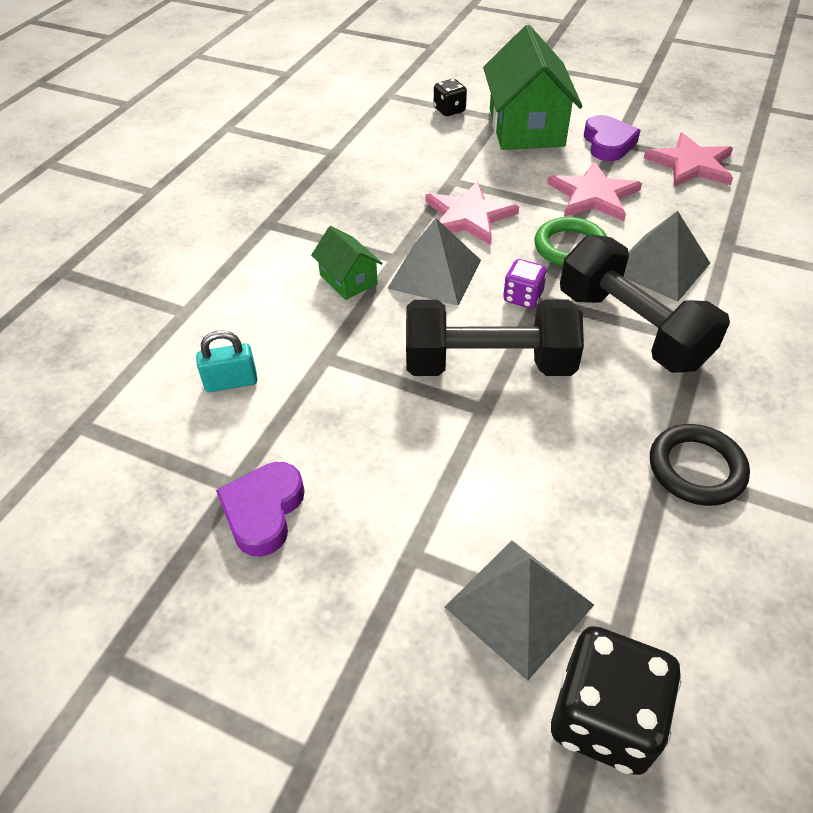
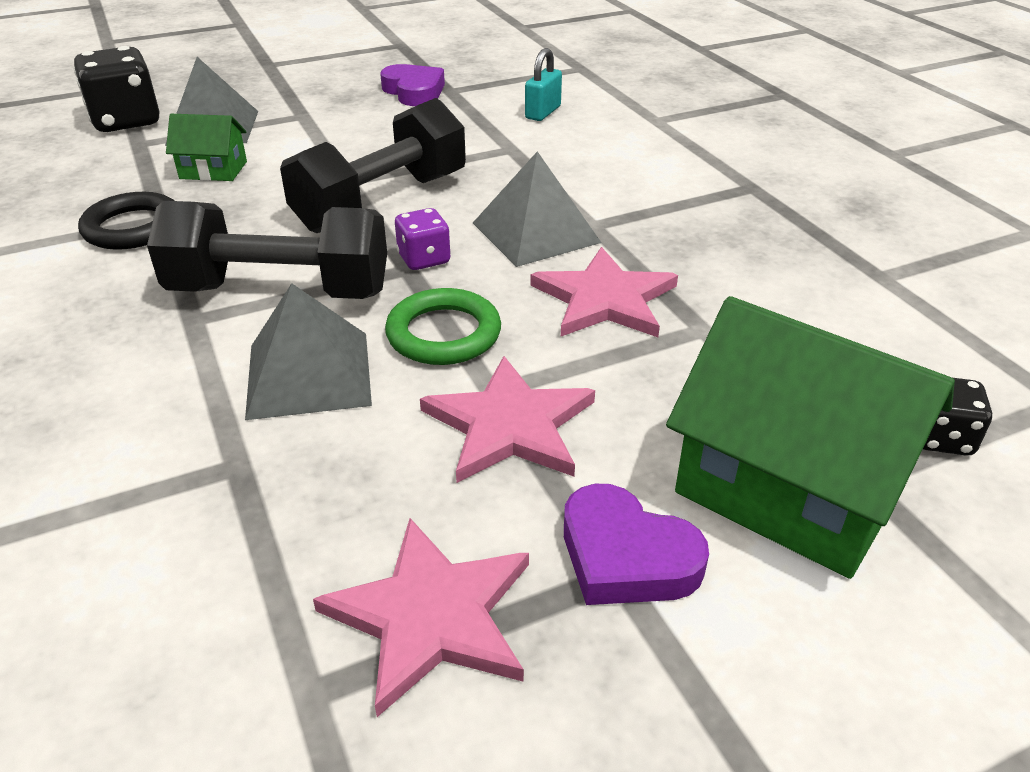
camera: 130 degrees right, 10 degrees down
(348, 280) = (595, 190): green house -> green house (213, 170)

